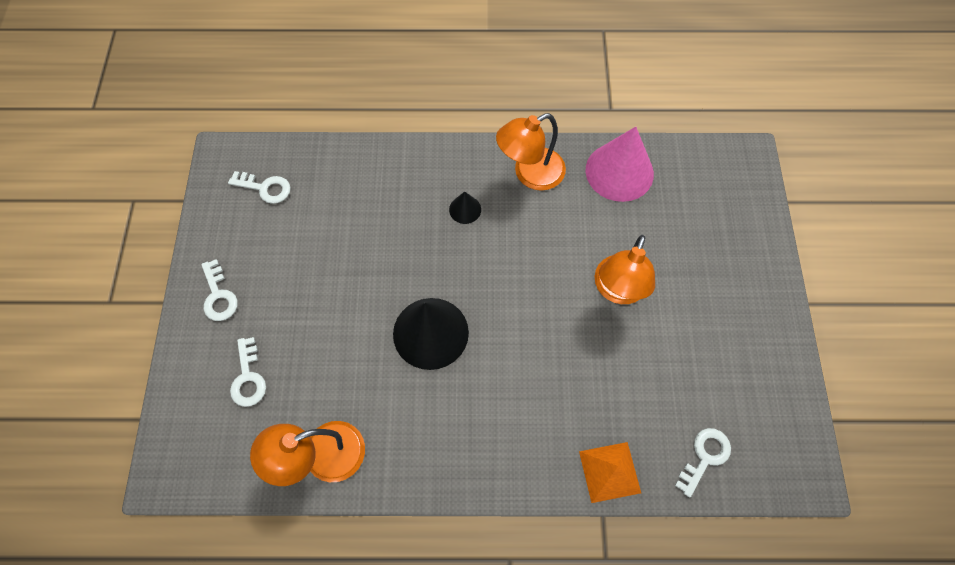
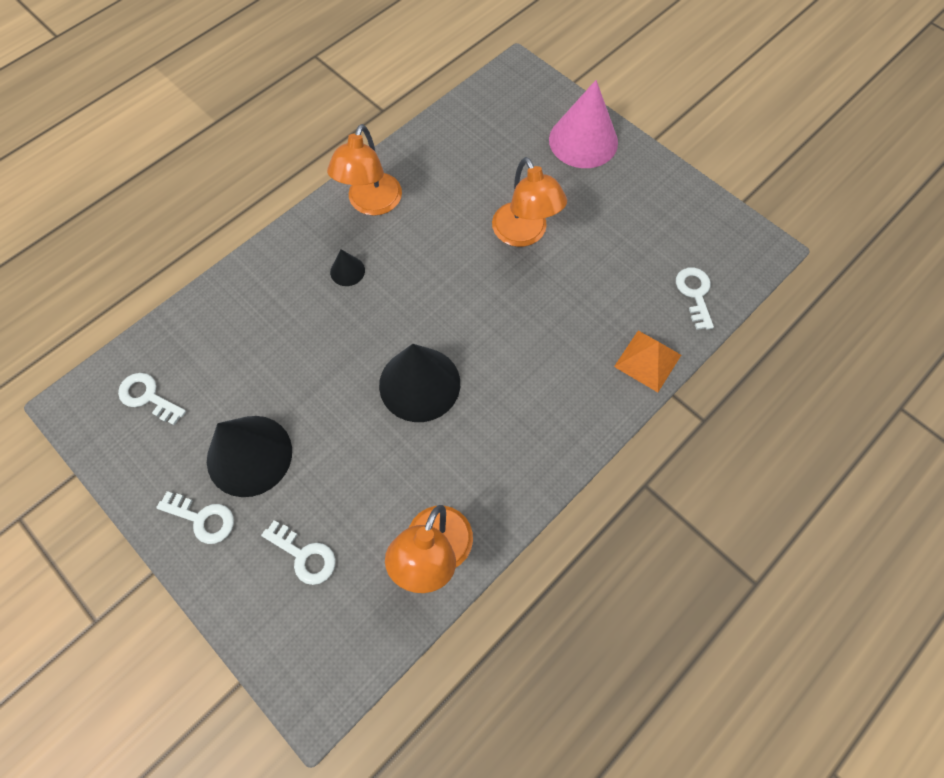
camera: 45 degrees left, 0 degrees up
(265, 188) = (148, 397): white key -> white key turned 120 degrees counterclockwise
(282, 280) = (249, 455): none -> black cone
(619, 171) = (437, 150): pink cone -> pink cone (583, 141)

